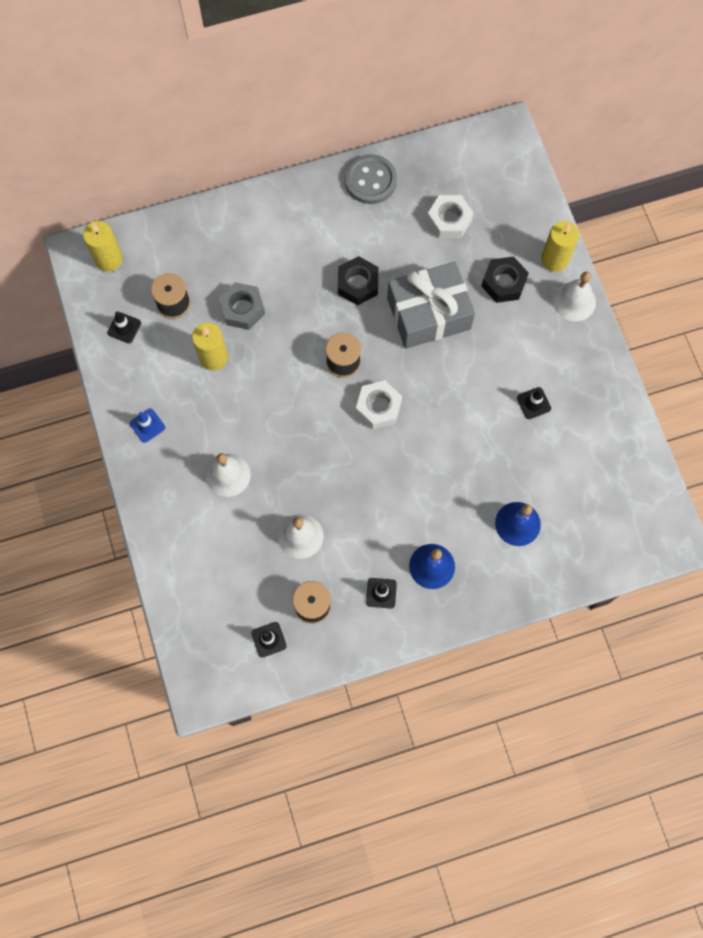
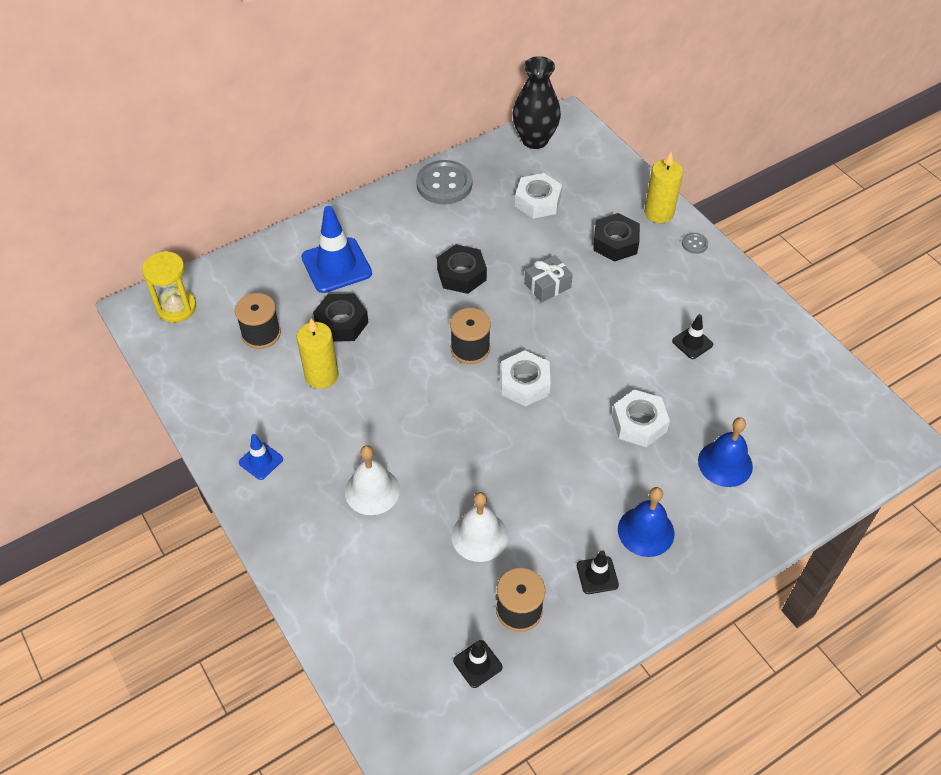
camera: 15 degrees left, 20 degrees down
(109, 259) = (176, 307): yellow candle -> yellow hourglass
(124, 328) = (209, 369): black traffic cone -> none
(242, 309) = (341, 323): grey nut -> black nut
(252, 248) = (336, 265): none -> blue traffic cone
(428, 314) = (547, 285): grey gift -> grey gift, size x0.47
(460, 469) = (639, 423): none -> white nut
(468, 148) = (534, 140): none -> black vase
(574, 301) = (694, 244): white bell -> grey button

